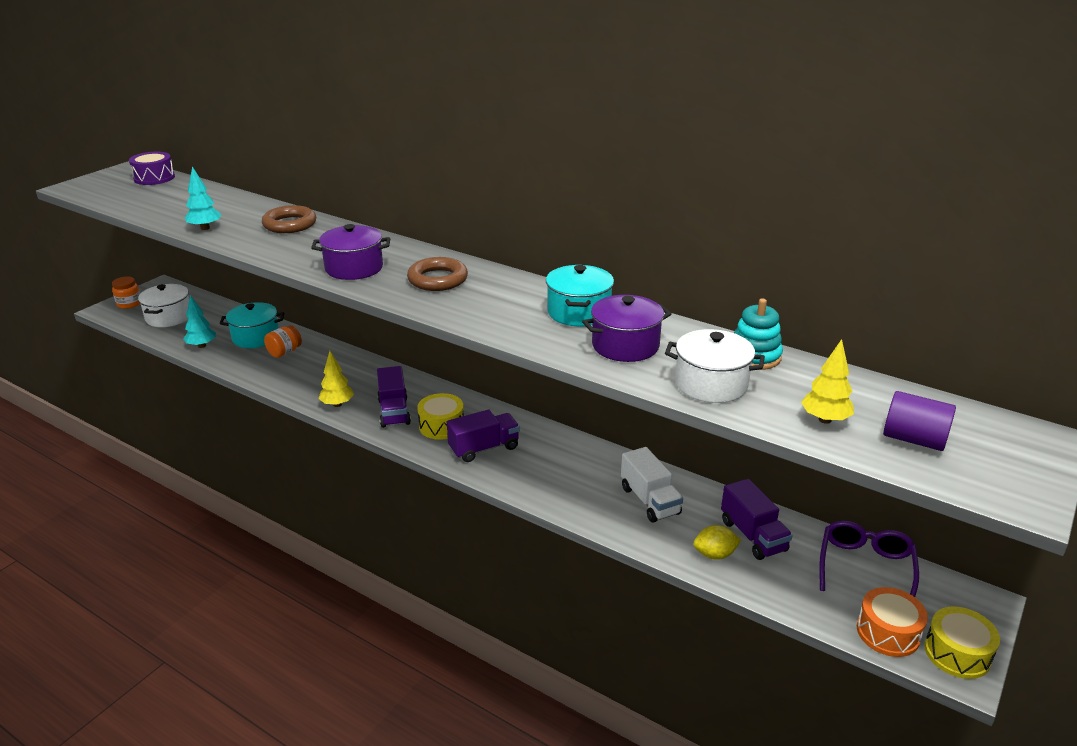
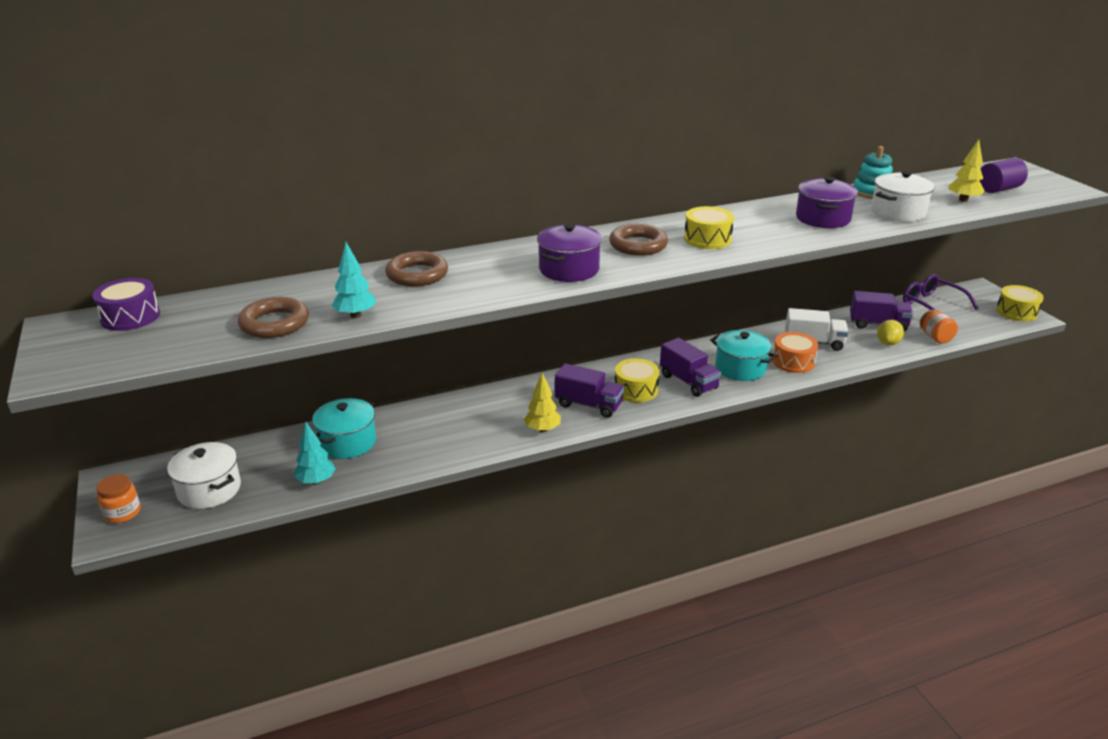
camera: 55 degrees left, 0 degrees up
(174, 212) = (274, 323): none -> brown ring
(284, 352) = (404, 433): orange jar -> orange jar (935, 337)
(484, 448) = (688, 382): purple truck -> purple truck turned 135 degrees clockwise
(490, 303) = (707, 239): none -> yellow drum
(579, 312) = (756, 217): turquoise pot -> turquoise pot (740, 368)
(888, 632) = (990, 322): orange drum -> orange drum (793, 362)

